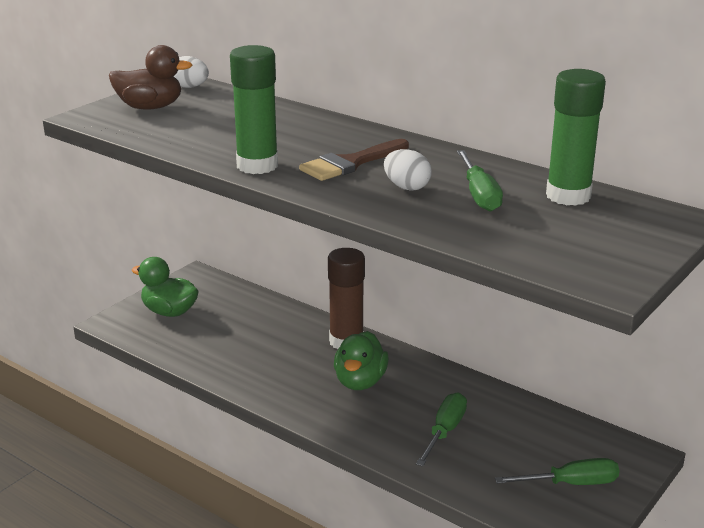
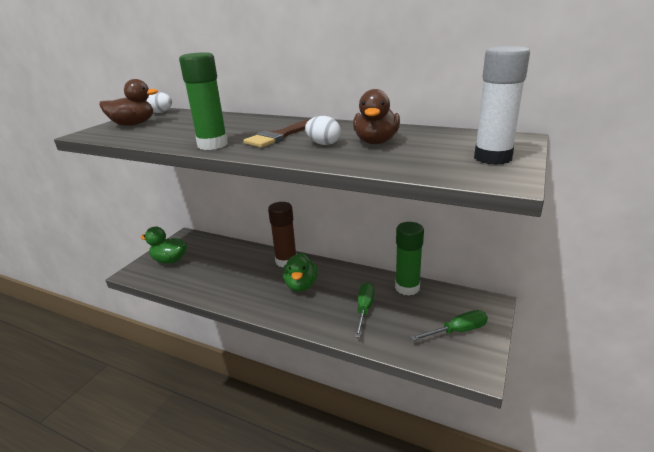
camera: 10 degrees left, 0 degrees up
(479, 195) = (376, 142): green screwdriver -> brown duck
(568, 196) = (435, 135): green glue stick -> green glue stick (407, 288)
(618, 246) = (492, 158): none -> white glue stick

